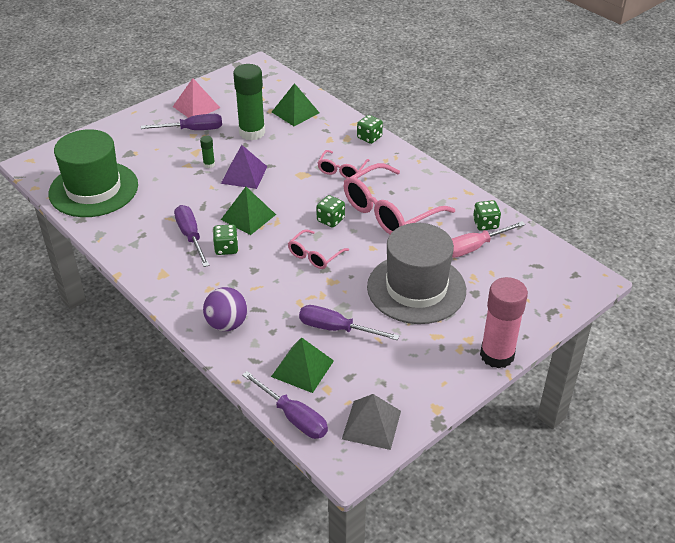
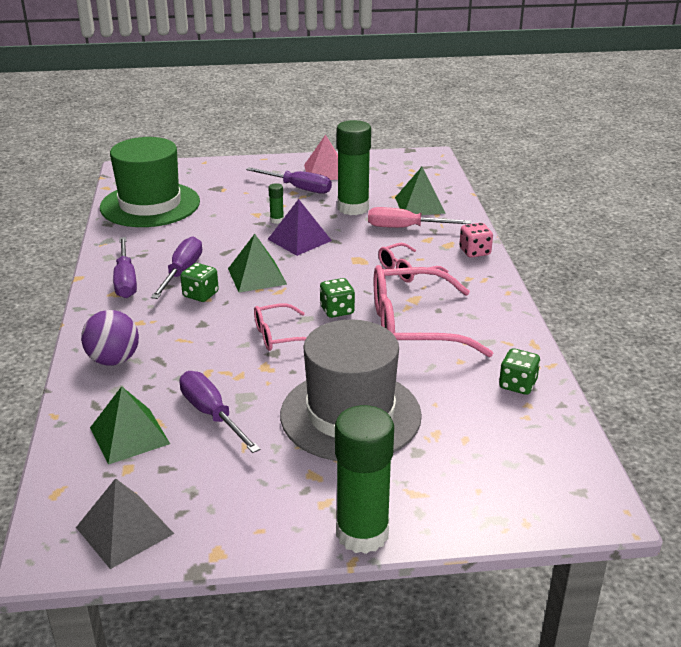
camera: 35 degrees right, 10 degrees down
(293, 417) = (59, 478): purple screwdriver -> purple screwdriver (126, 280)
(369, 137) = (475, 252): green dice -> pink dice
(474, 247) = (473, 403): pink screwdriver -> pink screwdriver (405, 228)
(497, 355) = (362, 533): pink glue stick -> green glue stick

